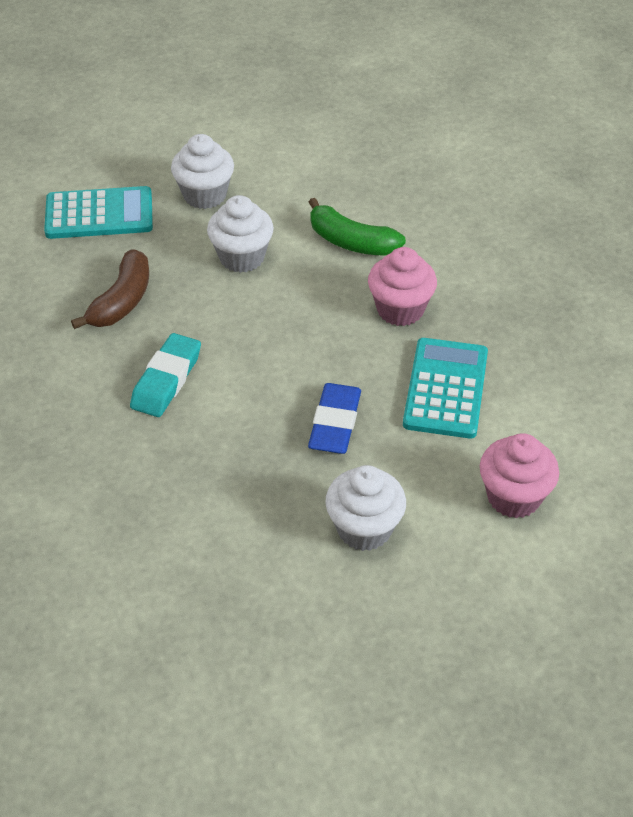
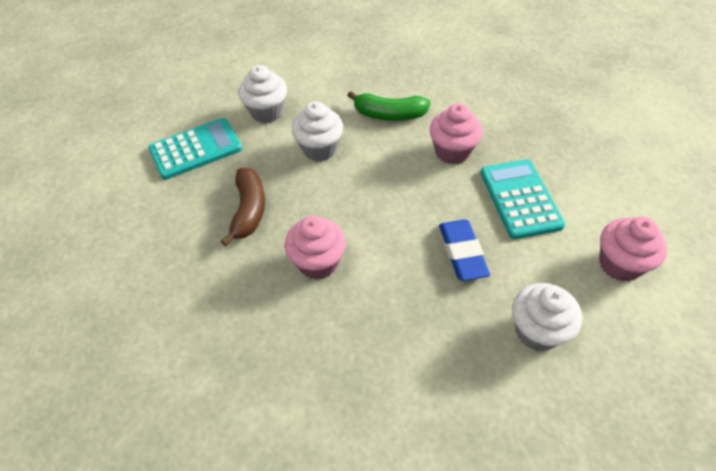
camera: 20 degrees left, 5 degrees up
(166, 380) = (318, 262): turquoise eraser -> pink cupcake

